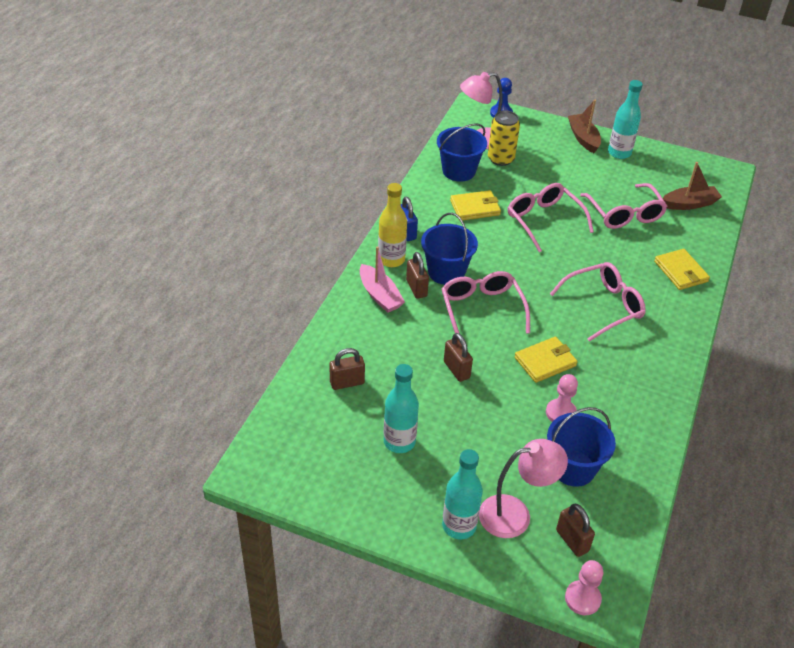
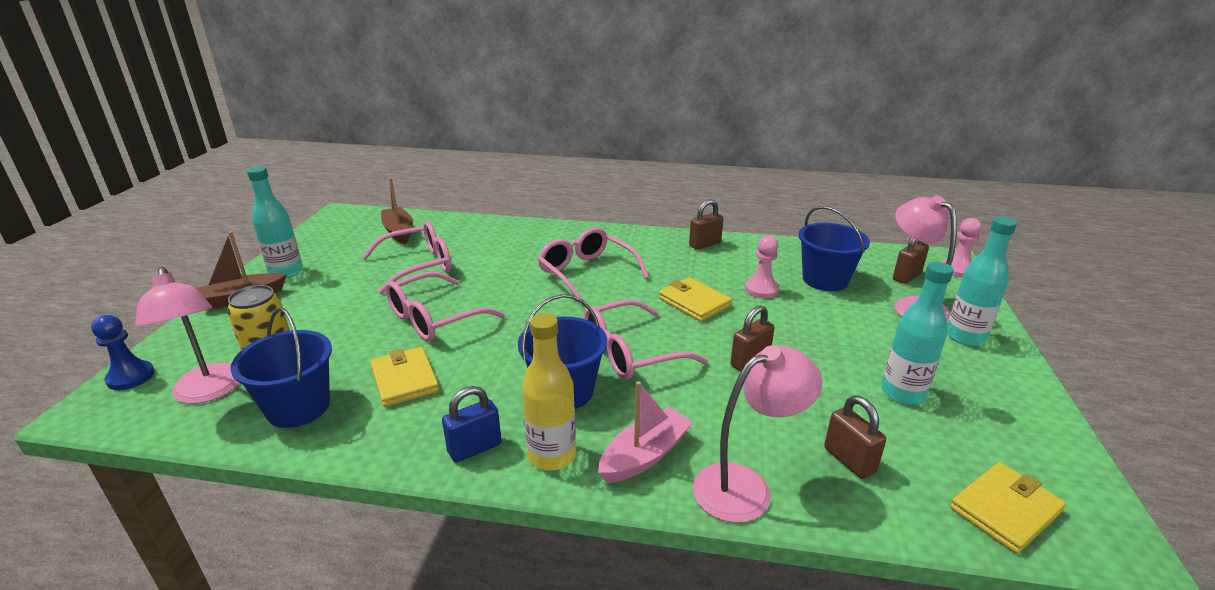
camera: 100 degrees left, 15 degrees down
(343, 330) = (745, 486): none -> pink lamp
(416, 288) = (612, 417): brown padlock -> brown padlock (705, 244)
(680, 271) = (516, 235): yellow wallet -> yellow wallet (1005, 510)

